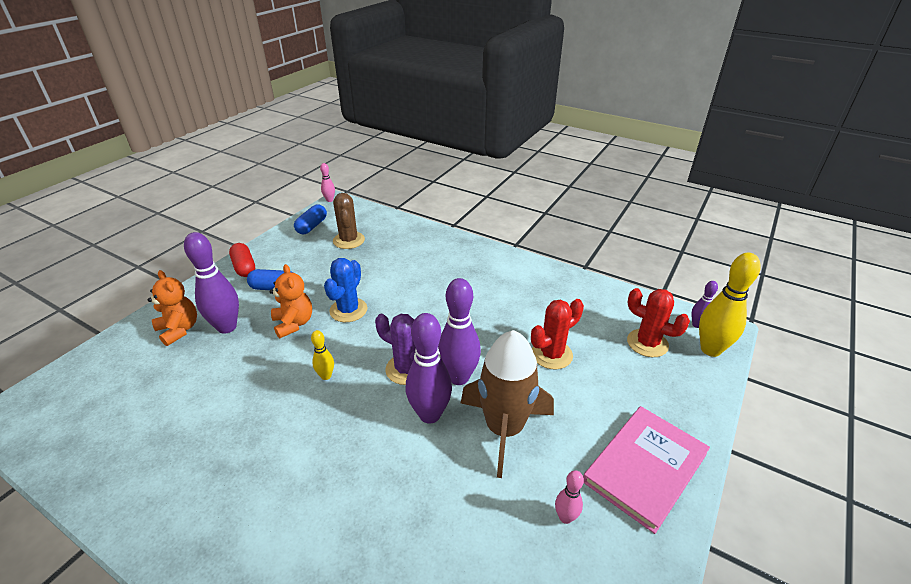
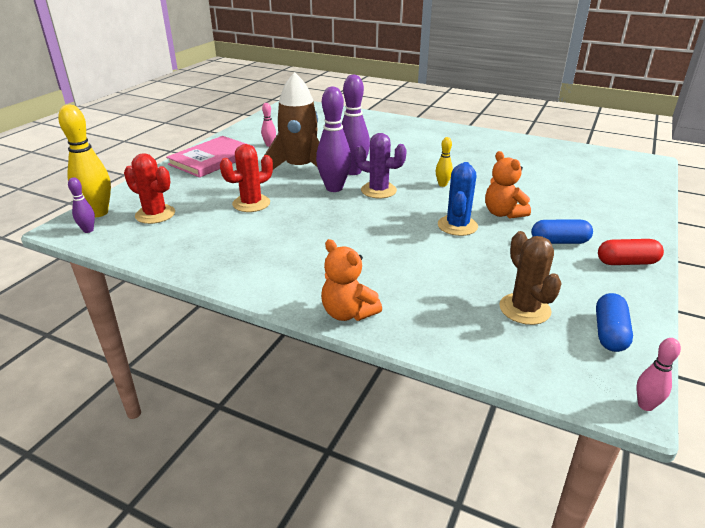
camera: 175 degrees right, 5 degrees down
(179, 330) = (605, 204): orange teddy bear -> orange teddy bear (348, 313)
(227, 327) = (564, 208): purple bowling pin -> none
(244, 267) = (626, 262): red capsule -> red capsule turned 60 degrees counterclockwise

